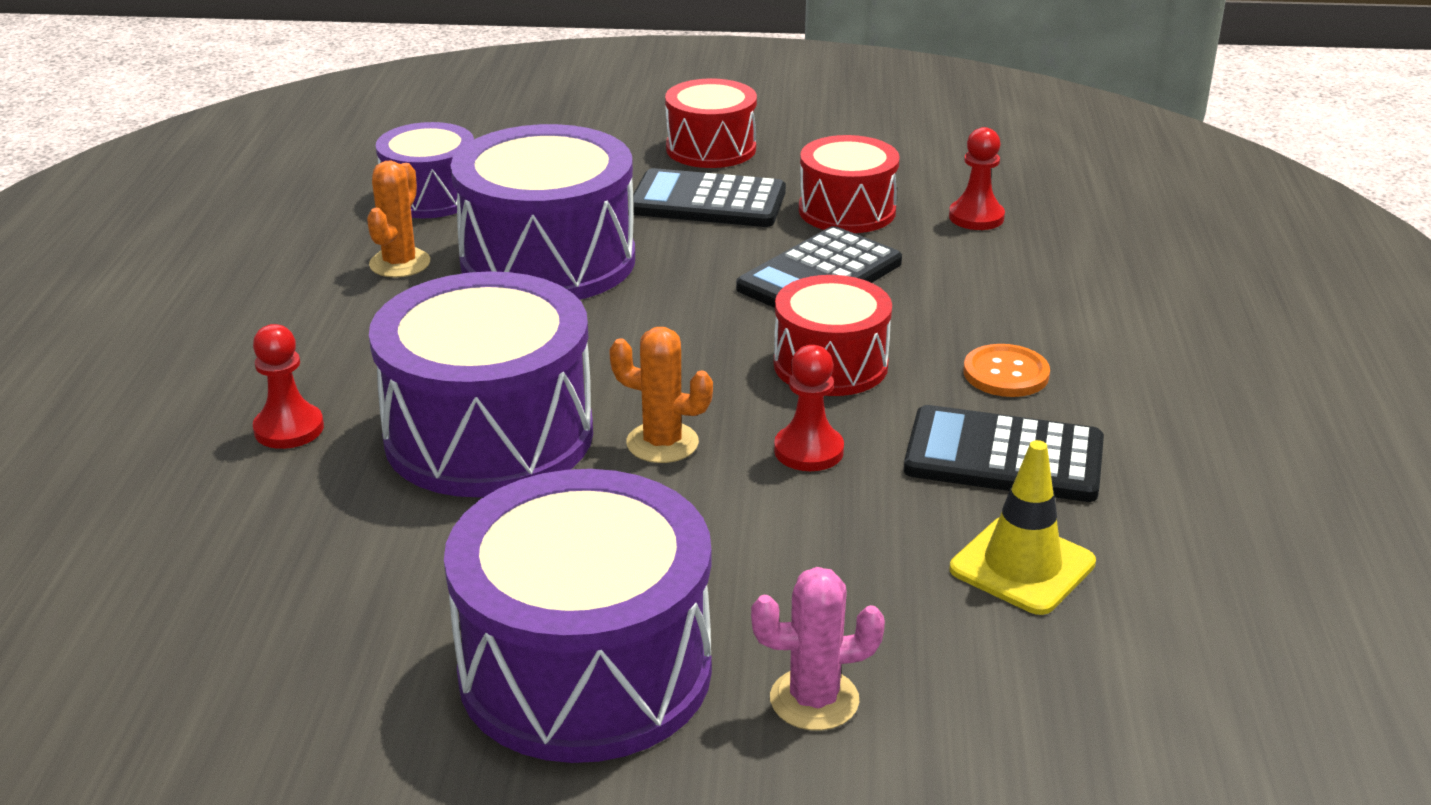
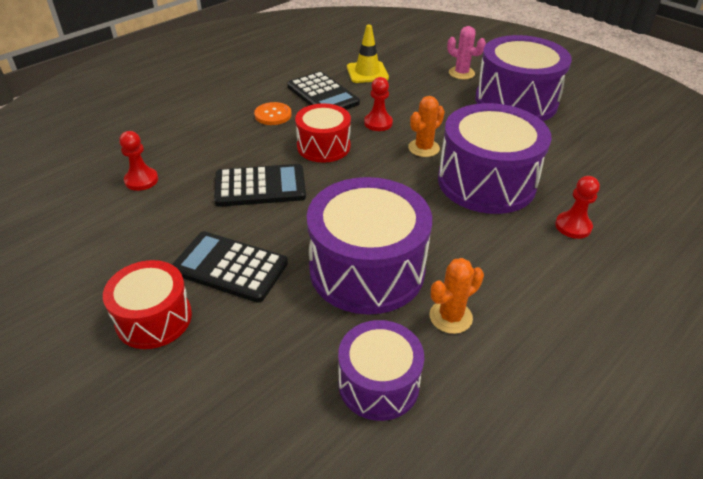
camera: 140 degrees left, 10 degrees up
(662, 443) = (423, 148): orange cactus -> orange cactus turned 75 degrees clockwise
(708, 201) = (230, 267): black calculator -> black calculator turned 150 degrees clockwise
(847, 211) = (181, 217): red drum -> none

